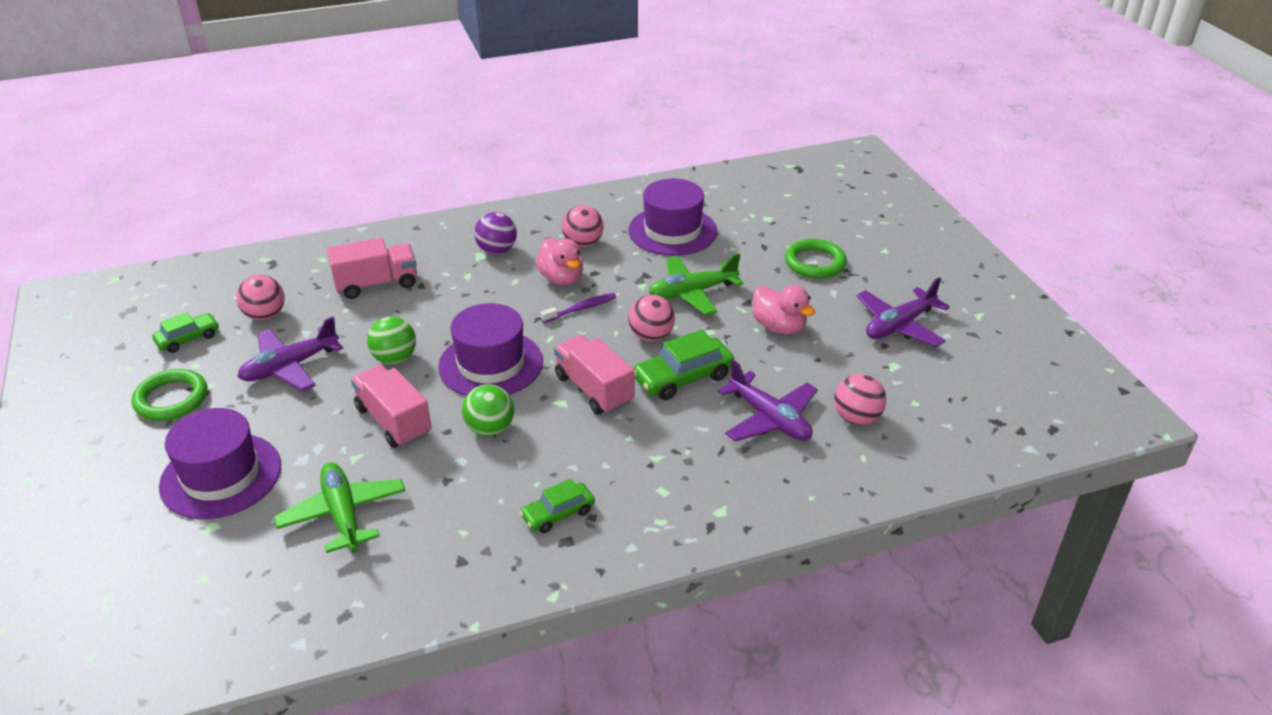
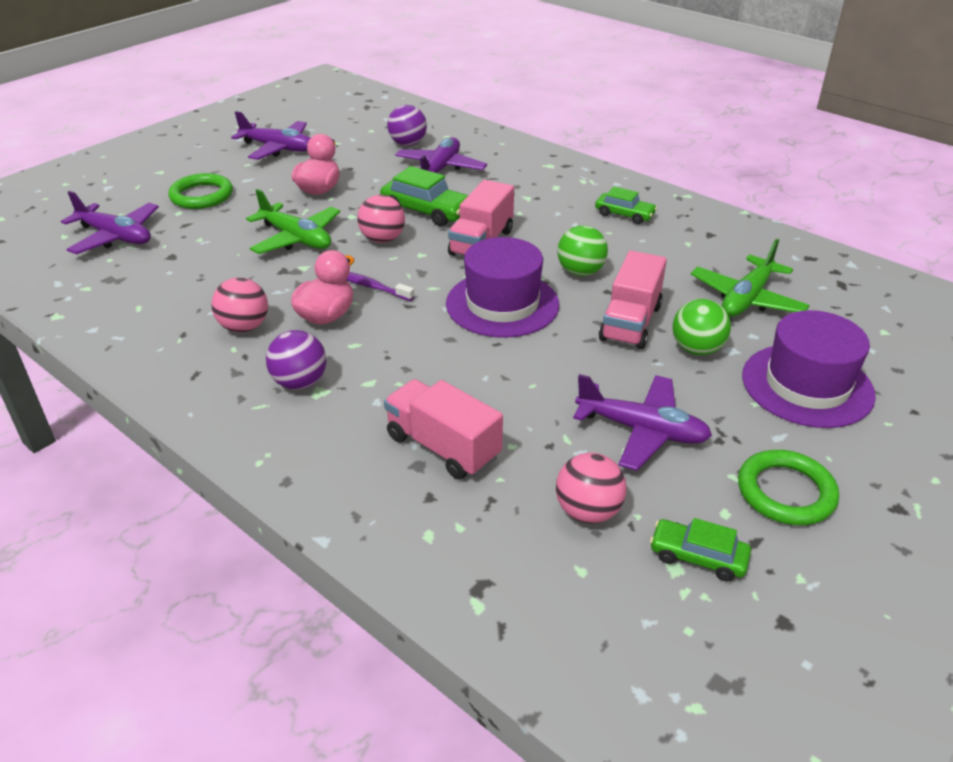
camera: 120 degrees left, 0 degrees up
(395, 358) = (553, 364): green ball -> green ball (696, 349)
(672, 231) = (182, 280): purple hat -> none
(767, 214) = (115, 237): none -> purple plane
(856, 418) = (408, 144): pink ball -> purple ball

